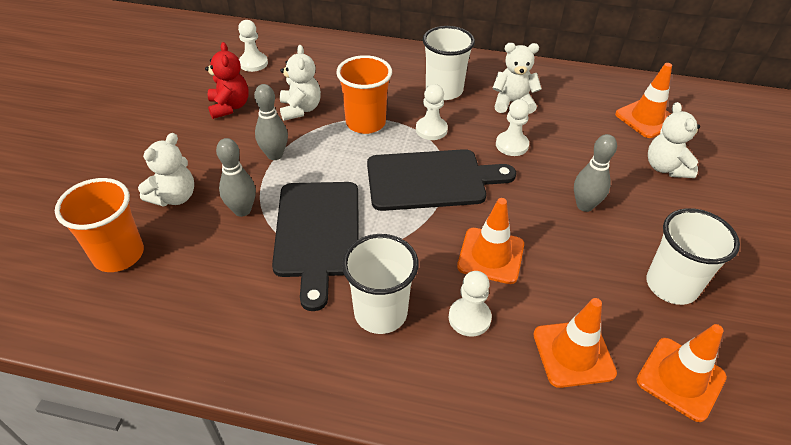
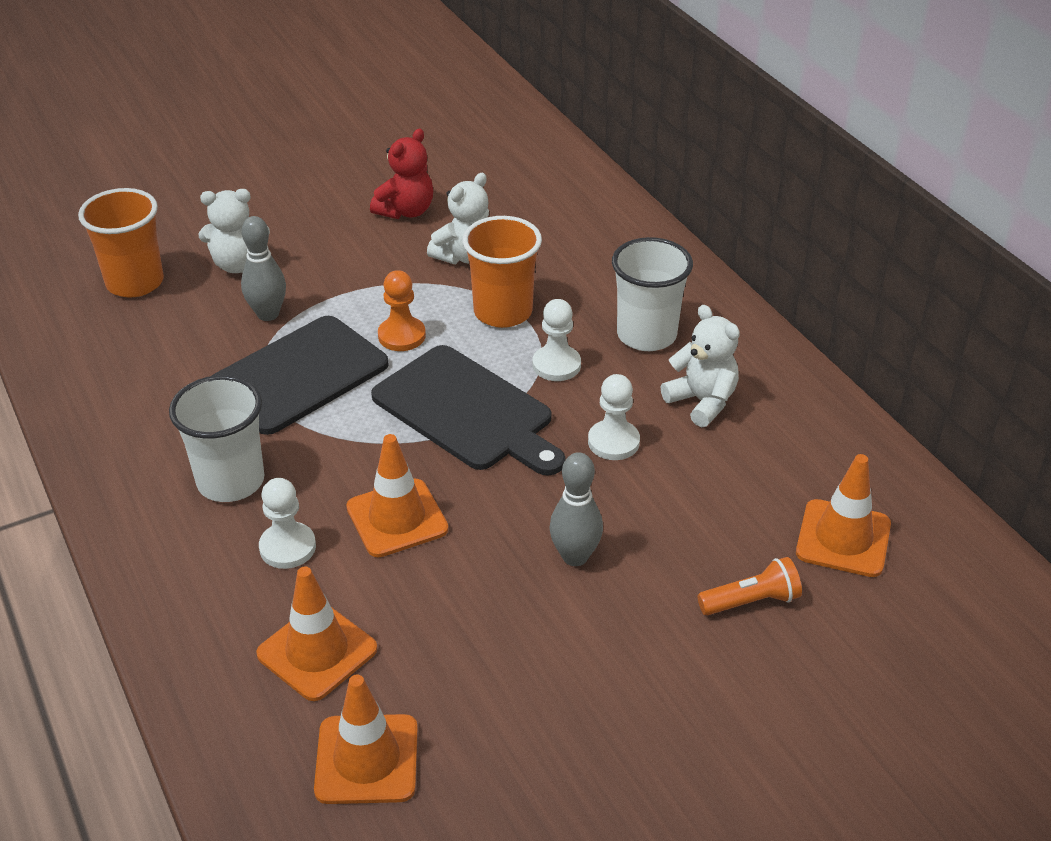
camera: 50 degrees right, 5 degrees down
(253, 63) = (498, 179): white pawn -> none
(275, 155) = (370, 284): grey bowling pin -> none
(337, 168) = (401, 336): none -> orange pawn
(665, 168) = (751, 601): white teddy bear -> orange flashlight
(671, 285) = (515, 694): white cup -> none

